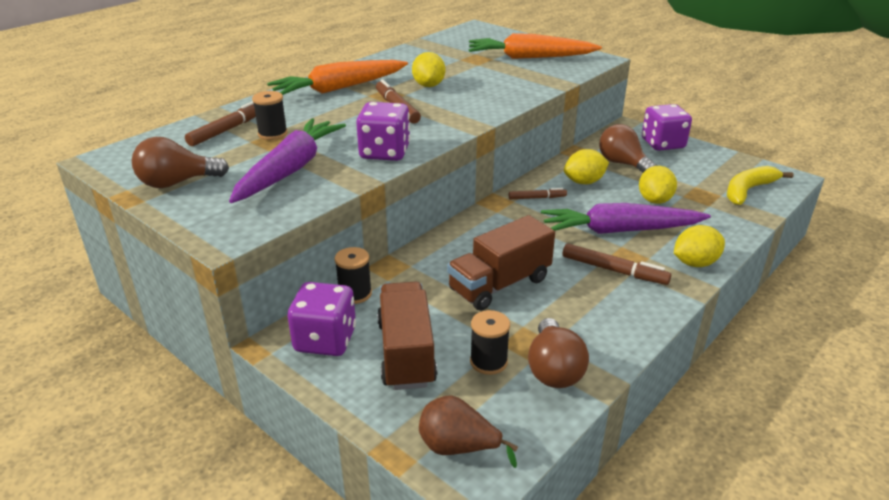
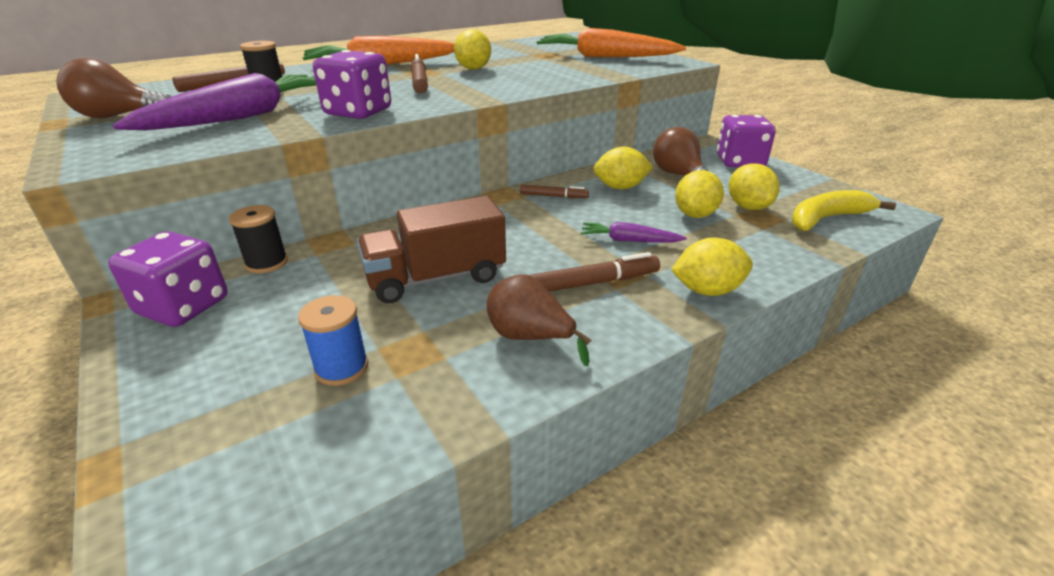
camera: 15 degrees right, 0 degrees up
(406, 353) = (255, 338): brown truck -> none
(458, 448) = (192, 482): brown pear -> brown pear (530, 337)
(488, 362) = (342, 368): black spool -> blue spool
(553, 369) = (416, 395): brown light bulb -> none
(614, 270) = (591, 283): brown marker -> brown marker turned 60 degrees counterclockwise
(619, 230) = (629, 240): purple carrot -> purple carrot, size x0.48
(689, 187) = (748, 207): none -> yellow lemon

